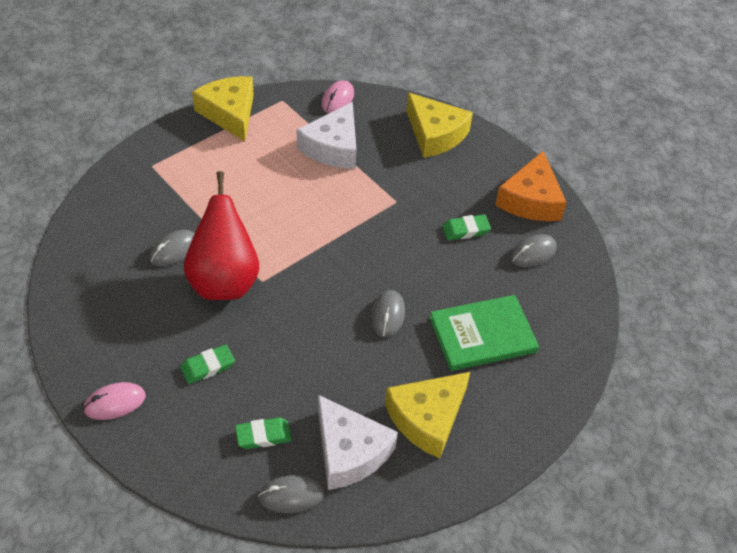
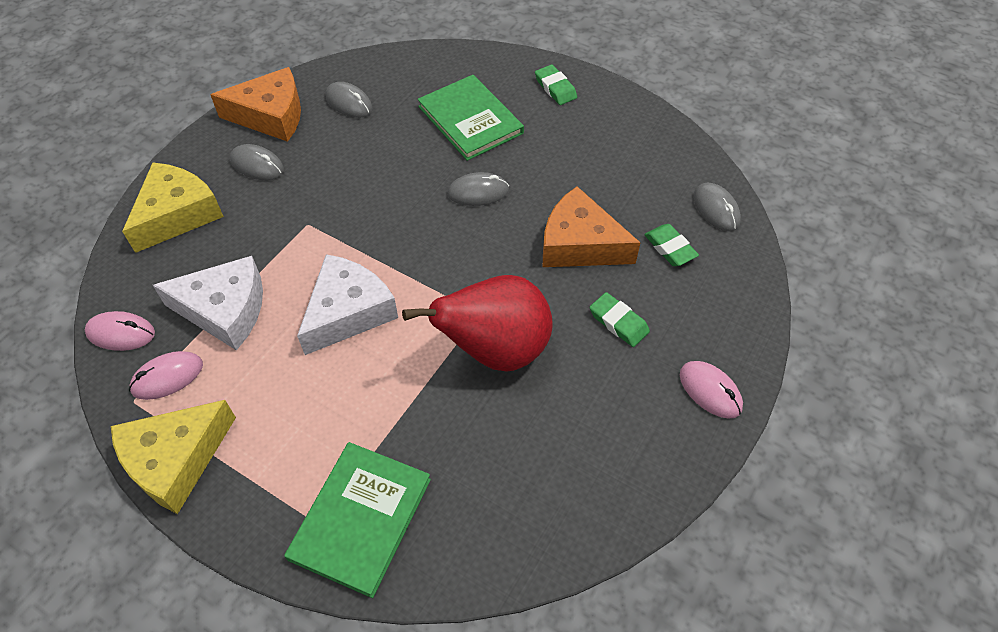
camera: 105 degrees left, 5 degrees up
(142, 184) = (361, 519): none -> green book
(174, 250) = (468, 424): grey mouse -> grey mouse (257, 165)
(292, 116) = (167, 377): none -> pink mouse
(298, 368) = (579, 244): none -> orange cheese
(349, 452) = (648, 181): white cheese -> white cheese (348, 312)
(427, 419) = (583, 138): yellow cheese -> none
(465, 230) = (334, 157): green eraser -> green eraser (555, 88)

